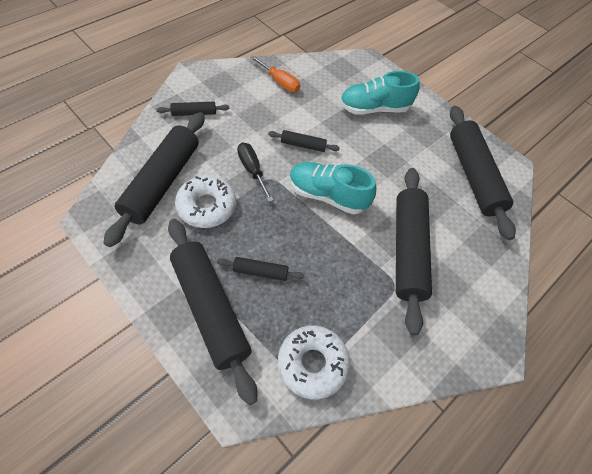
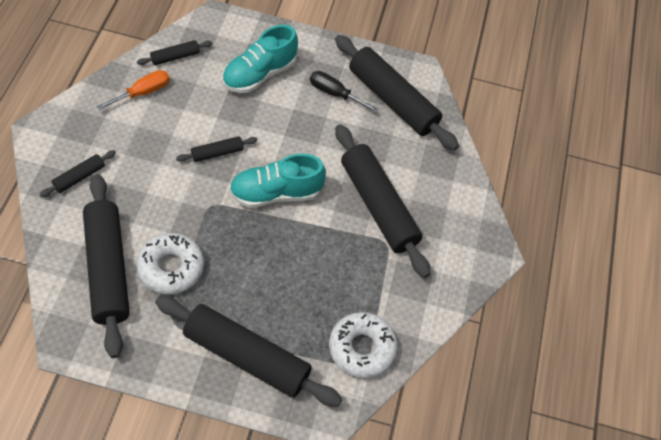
camera: 35 degrees left, 0 degrees up
(252, 170) = (187, 207): black screwdriver -> black screwdriver (335, 94)
(260, 272) = (266, 299): black rolling pin -> black rolling pin (175, 57)
(280, 82) = (143, 93): orange screwdriver -> orange screwdriver turned 45 degrees counterclockwise

